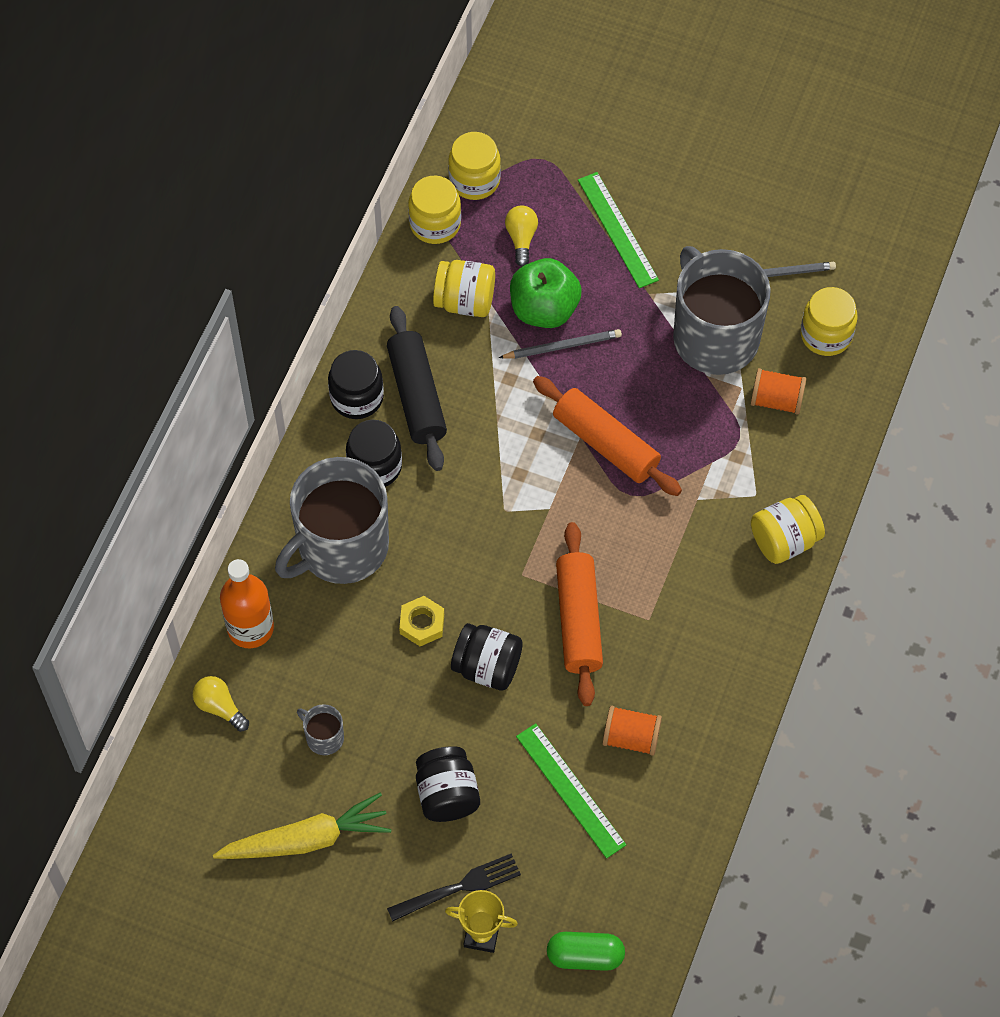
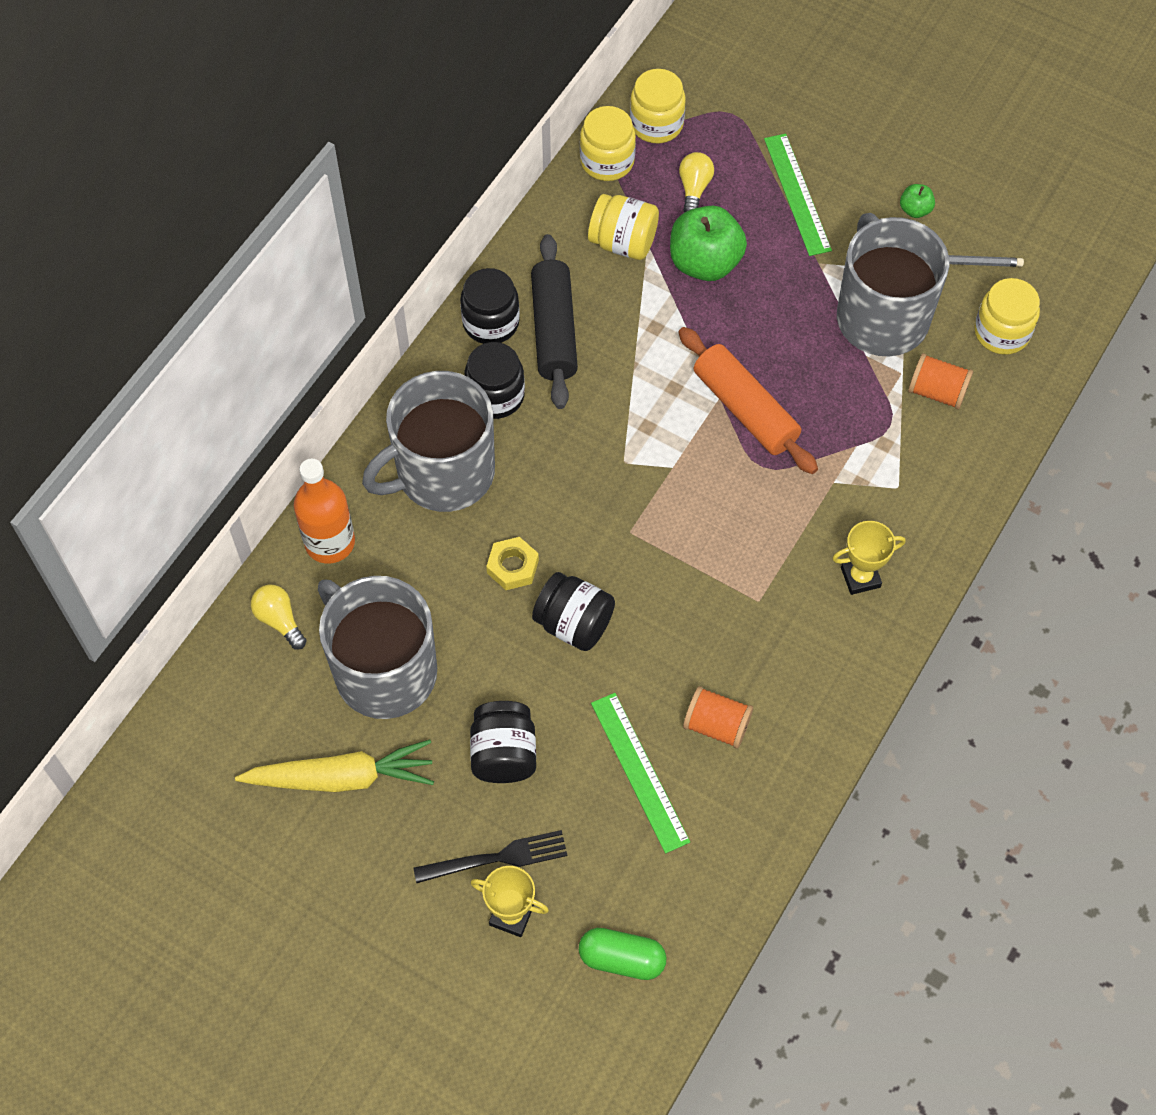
camera: 10 degrees right, 0 degrees up
(324, 737) = (383, 670): grey mug -> grey mug, size x2.48
(562, 346) = (717, 303): grey pencil -> none
(578, 620) = (682, 590): orange rolling pin -> none
(728, 229) = (915, 210): none -> green apple
(735, 583) = (860, 577): none -> yellow trophy
(784, 540) = (921, 540): yellow jar -> none

